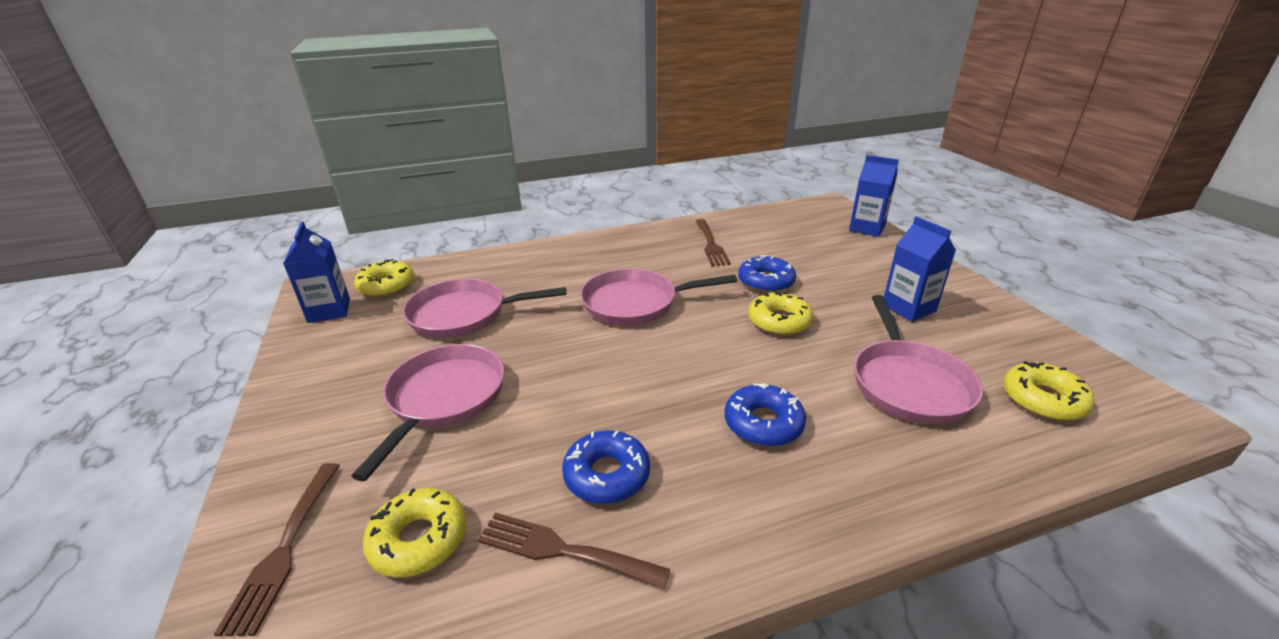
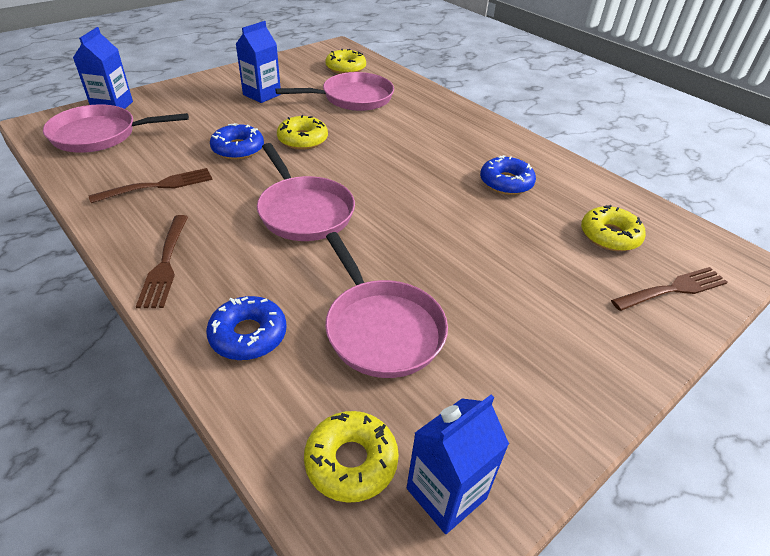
camera: 115 degrees left, 10 degrees up
(443, 399) = (506, 280): pink pan -> pink pan (100, 135)
(564, 550) = (562, 185): brown fork -> brown fork (165, 263)
(763, 423) = (422, 138): blue donut -> blue donut (248, 335)

